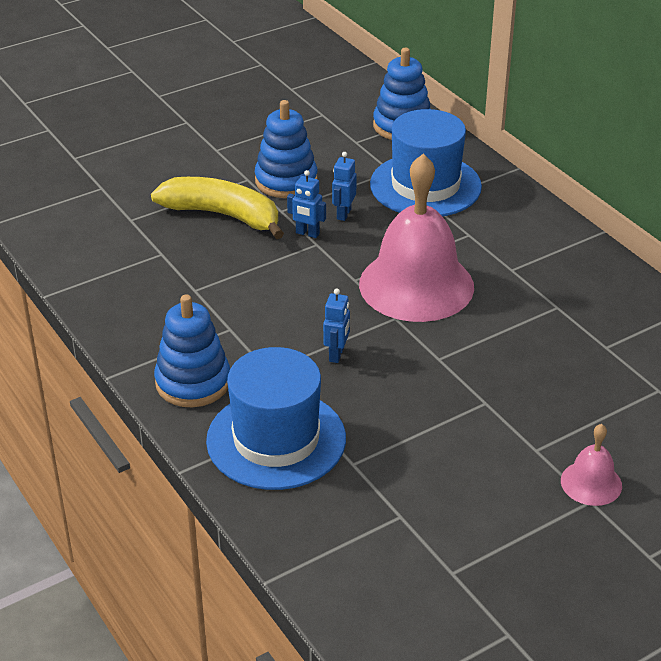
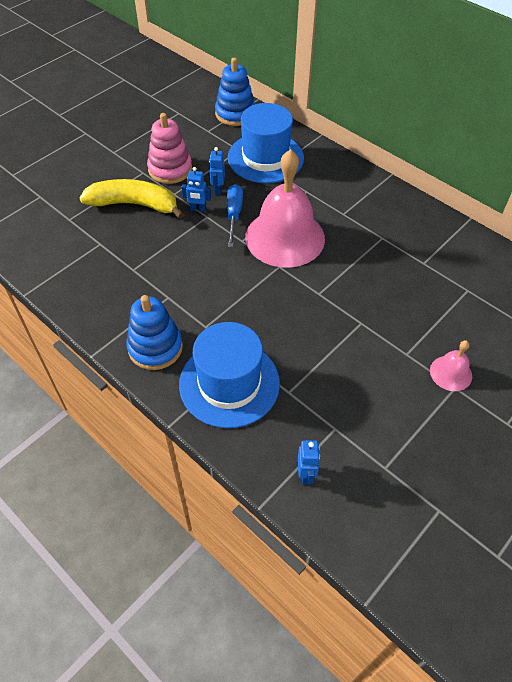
camera: 15 degrees left, 15 degrees up
(286, 181) = (170, 169): blue stacking toy -> pink stacking toy
(337, 354) = (249, 304): blue robot -> blue robot (306, 474)
(354, 247) = (234, 215): none -> blue screwdriver

